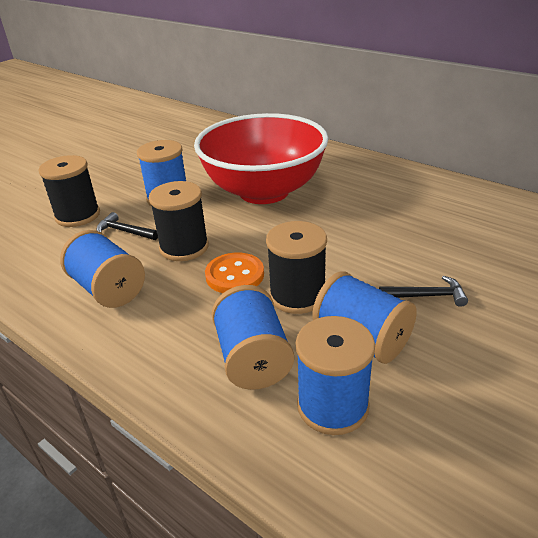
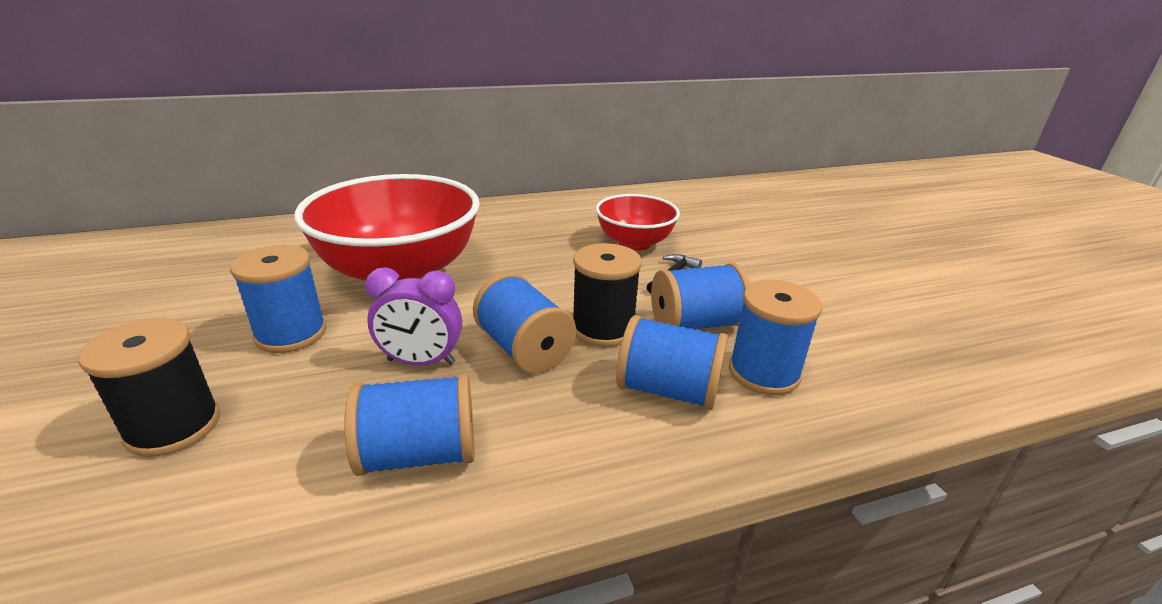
camera: 60 degrees left, 5 degrees down
(125, 231) = (305, 395): black hammer -> none
(184, 247) = (421, 362): black spool -> purple clock
(234, 275) = (524, 349): orange button -> blue spool
(453, 254) = (634, 243): none -> red bowl

